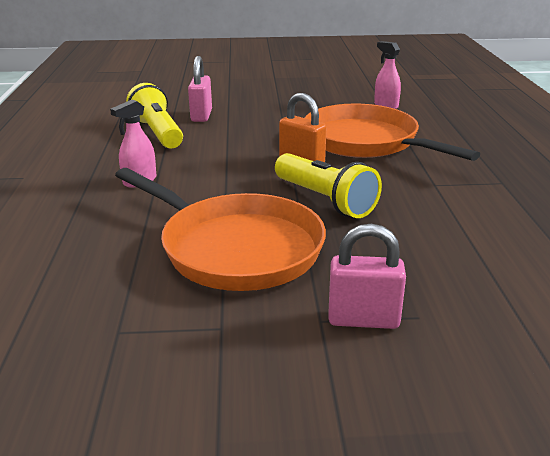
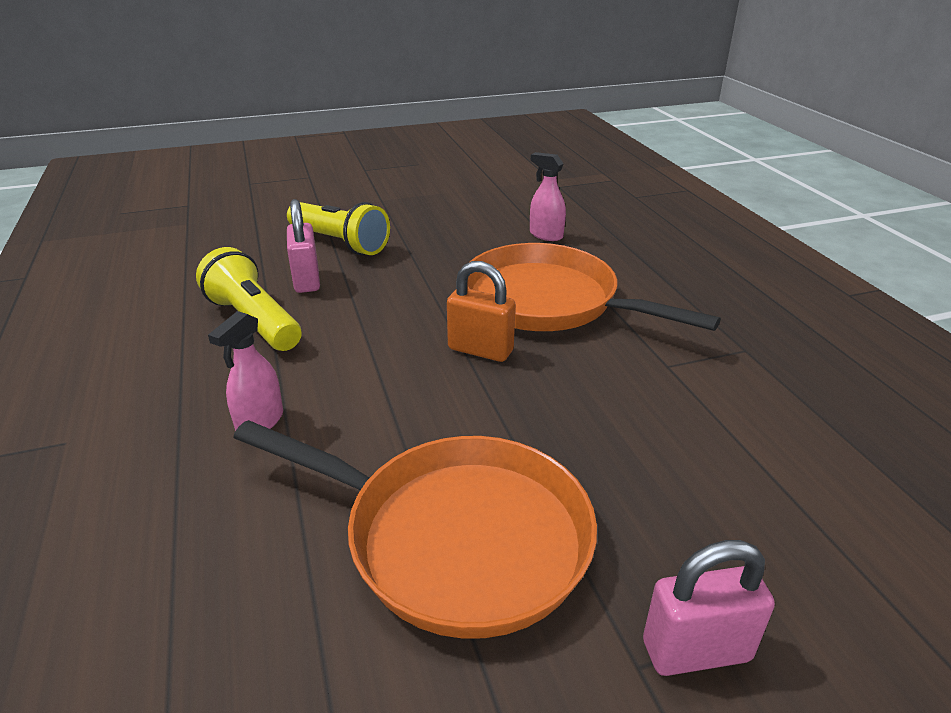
camera: 15 degrees left, 5 degrees up
(325, 200) = (541, 418): yellow flashlight -> yellow flashlight (340, 243)

